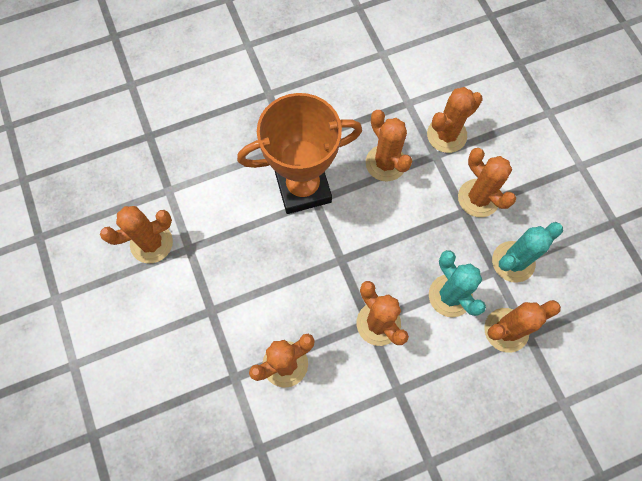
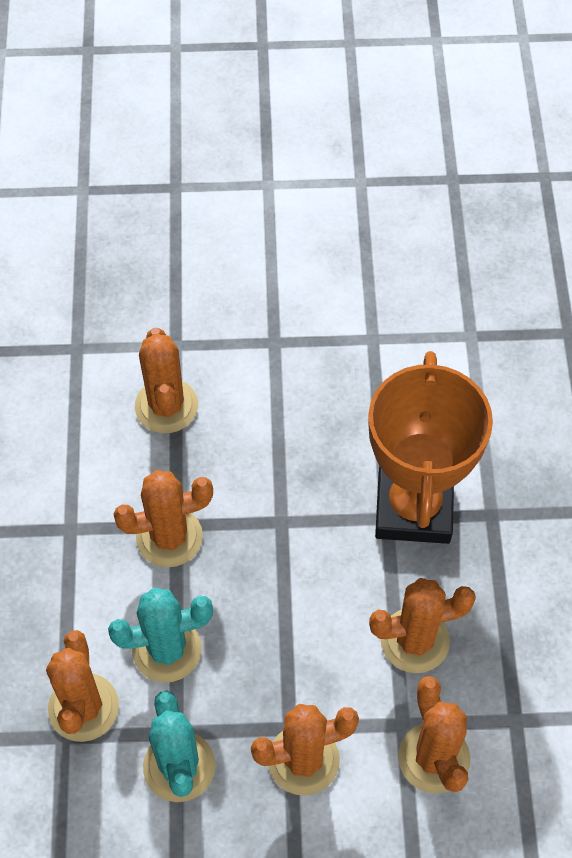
camera: 110 degrees right, 10 degrees down
(151, 243) = (397, 298): orange cactus -> none

